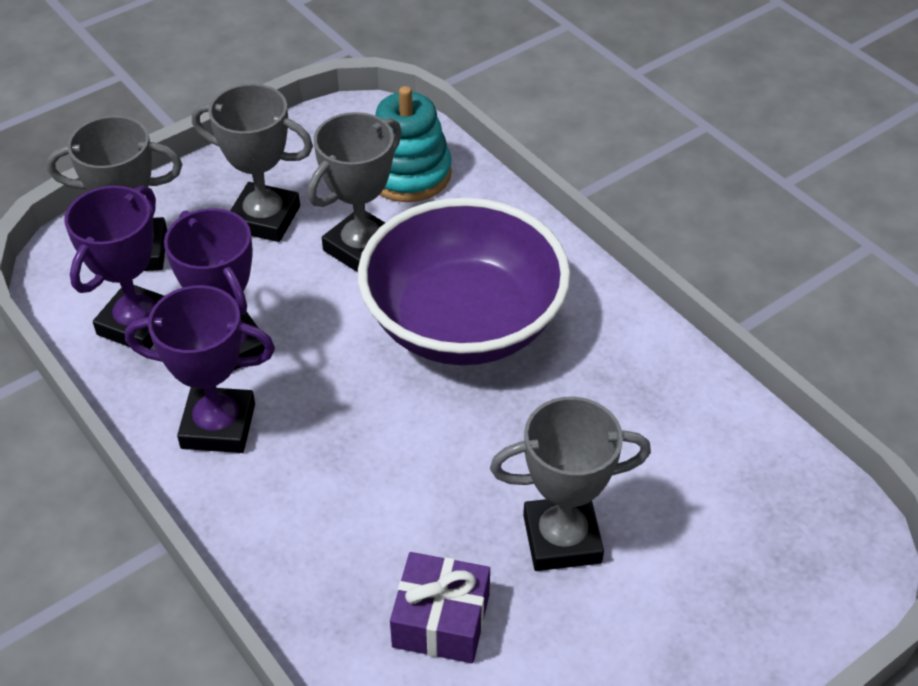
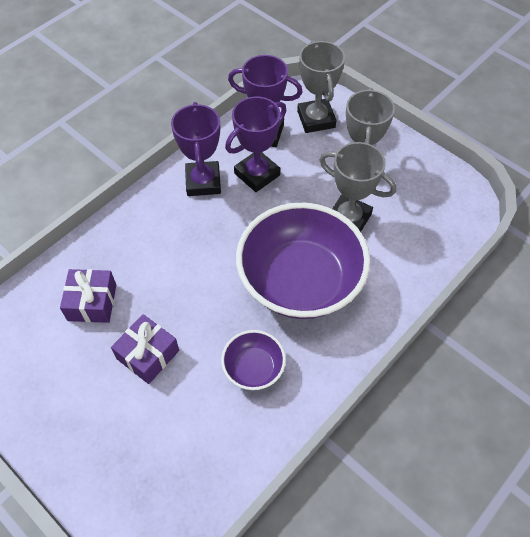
camera: 80 degrees right, 10 degrees up
(408, 173) = (422, 231): turquoise stacking toy -> none
(562, 539) = (148, 354): grey trophy -> purple gift
(605, 401) = (253, 368): none -> purple bowl

